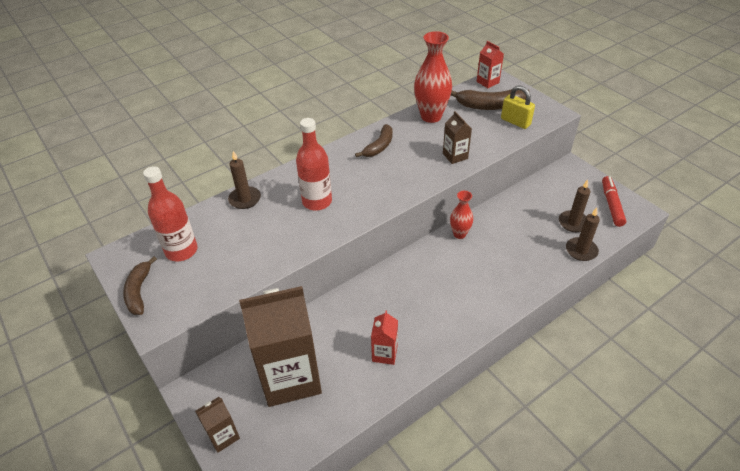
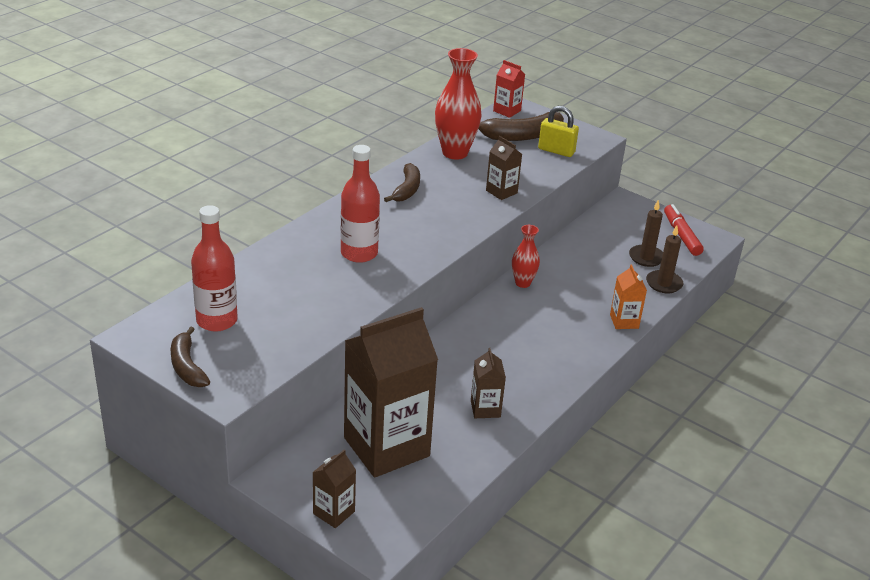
camera: 20 degrees left, 10 degrees down
(245, 199) = (267, 260): brown candle -> none
(384, 353) = (485, 409): red carton -> brown carton
(533, 284) = (624, 321): none -> orange carton

